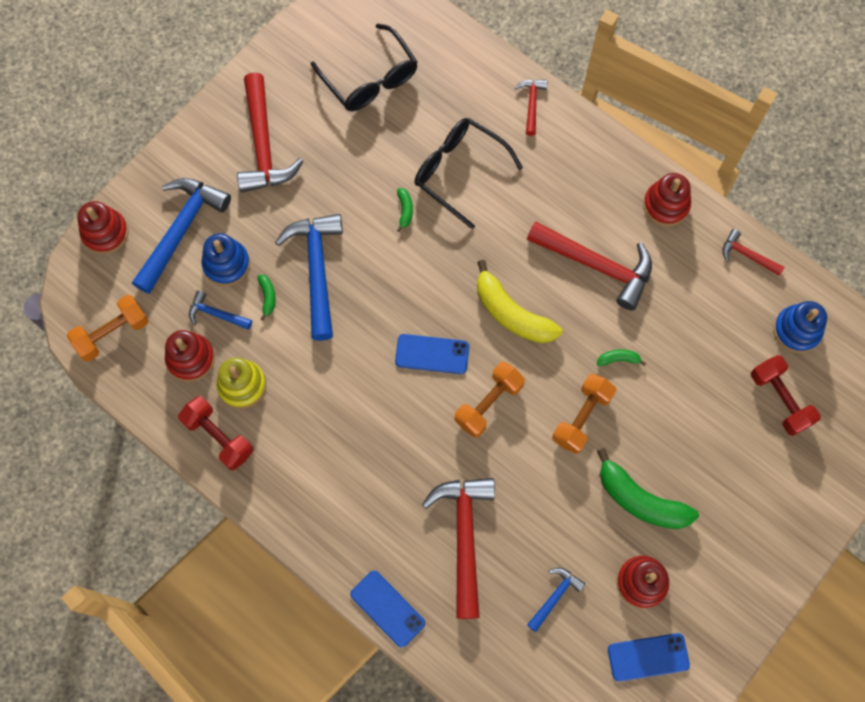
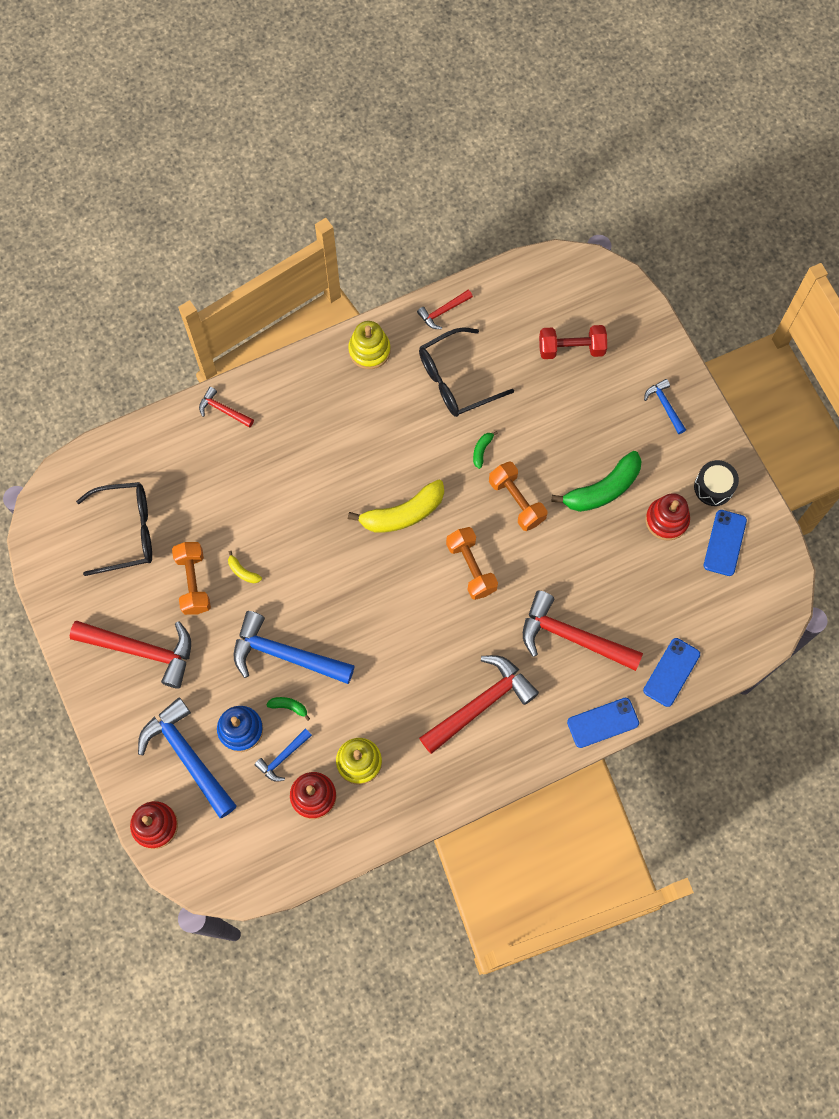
camera: 65 degrees left, 0 degrees up
(112, 333) = (256, 856): orange dumbbell -> orange dumbbell (193, 582)
(219, 437) = (395, 800): red dumbbell -> none
(380, 195) = (243, 572): none -> yellow banana
(405, 210) = (267, 557): green banana -> none
(432, 354) = (407, 593): blue phone -> blue phone (671, 672)
(458, 171) = (254, 497): black glasses -> black glasses (455, 380)
(555, 597) = (649, 589): blue hammer -> blue hammer (665, 406)
(596, 265) = (394, 428): red hammer -> red hammer (481, 704)
(666, 205) = (369, 350): red stacking toy -> yellow stacking toy
(705, 618) = (713, 487): none -> black drum
(796, 330) = (522, 308): blue stacking toy -> none

